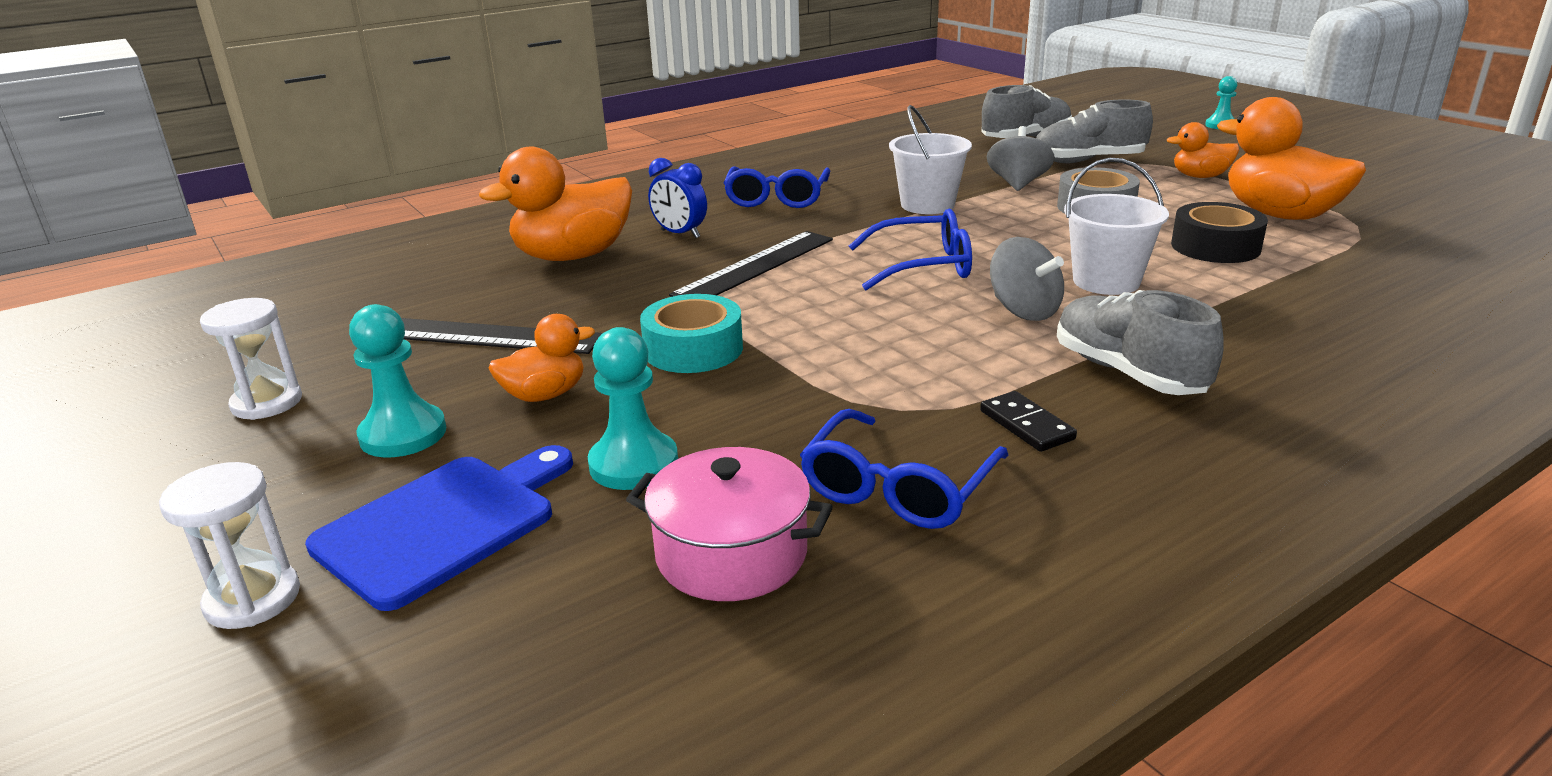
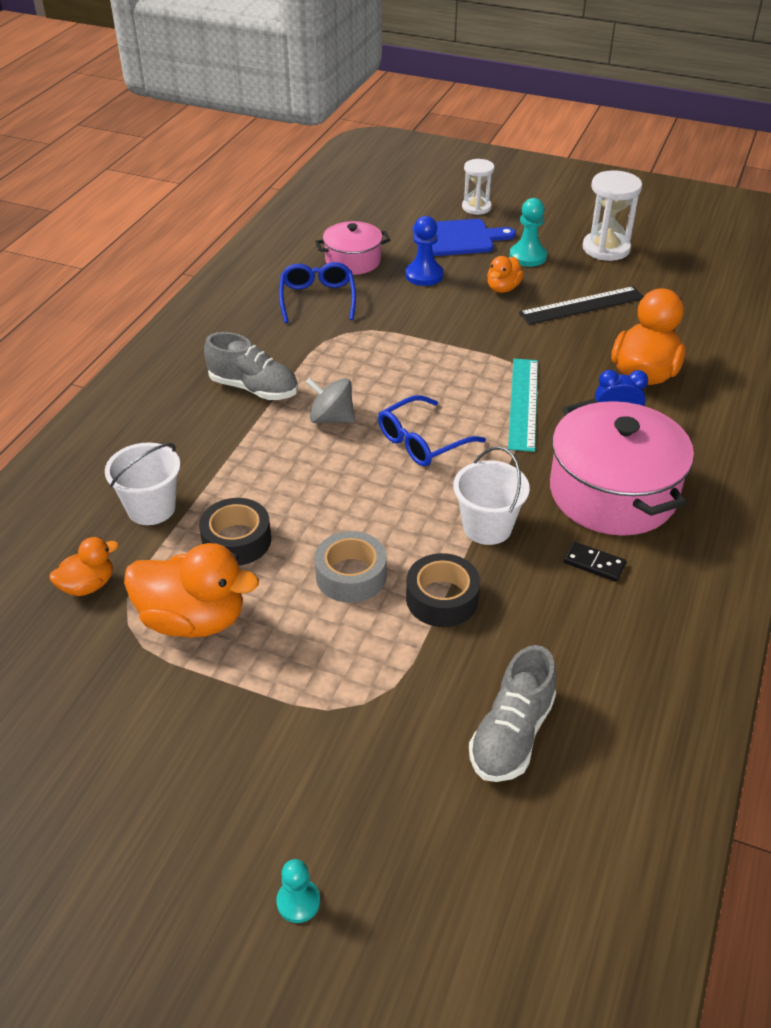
camera: 145 degrees right, 15 degrees up
(267, 403) = (606, 248): white hourglass -> white hourglass, size x1.52
(444, 524) = (457, 238): blue cutting board -> blue cutting board turned 105 degrees counterclockwise
(633, 464) = (424, 275): turquoise pawn -> blue pawn
(693, 349) = (474, 332): turquoise tape -> none
(755, 266) = (523, 403): black ruler -> turquoise ruler
(777, 198) = (612, 493): blue glasses -> pink pot
(1018, 184) = (442, 599): grey spinning top -> black tape
(1026, 425) = (286, 342): black domino -> black domino (594, 564)
(1088, 161) = (407, 687): grey shoe -> none
(1106, 281) = (297, 466): white bucket -> white bucket (151, 508)
(1200, 176) = (281, 687): orange duck -> orange duck (88, 585)

